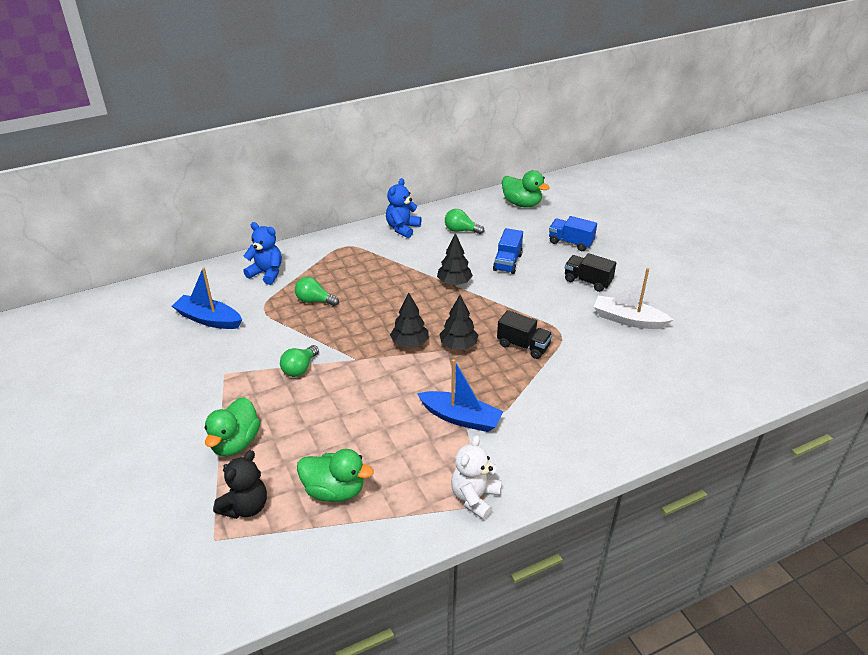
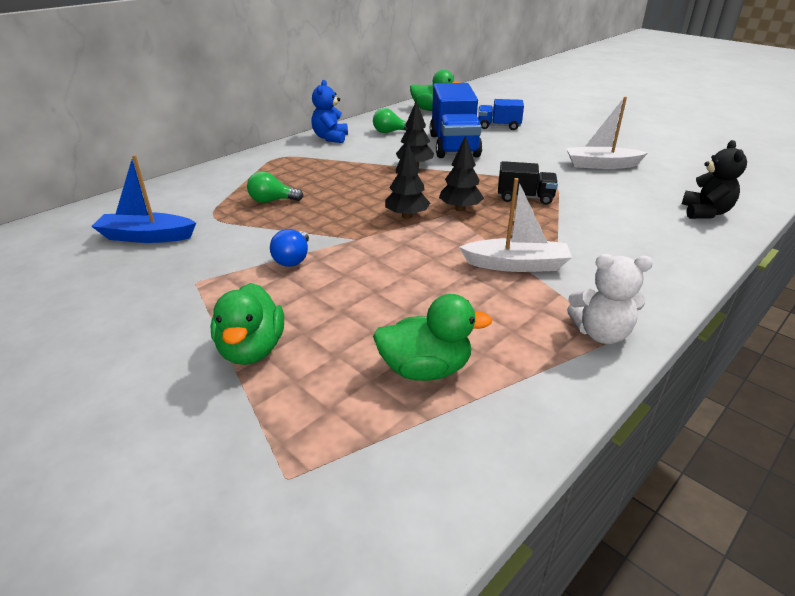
camera: 20 degrees left, 5 degrees down
(245, 507) = (312, 421): black teddy bear -> black teddy bear (705, 212)
(267, 273) = (200, 188): blue teddy bear -> none
(300, 368) = (293, 259): green light bulb -> blue light bulb
(461, 418) = (516, 265): blue boat -> white boat
(475, 498) = (601, 333): white teddy bear -> white teddy bear turned 90 degrees counterclockwise
(507, 262) = (454, 145): blue truck -> blue truck, size x1.86
(587, 281) = (539, 147): black truck -> none

